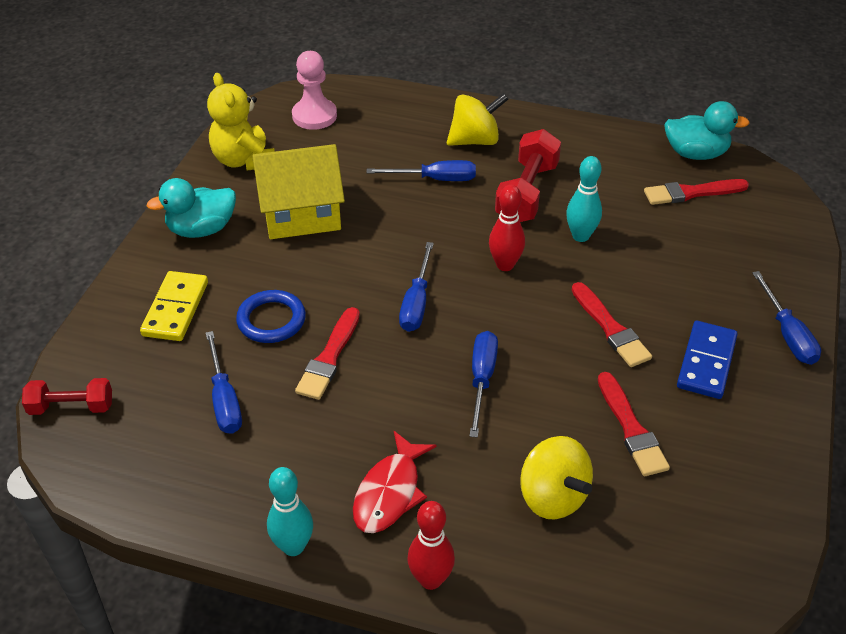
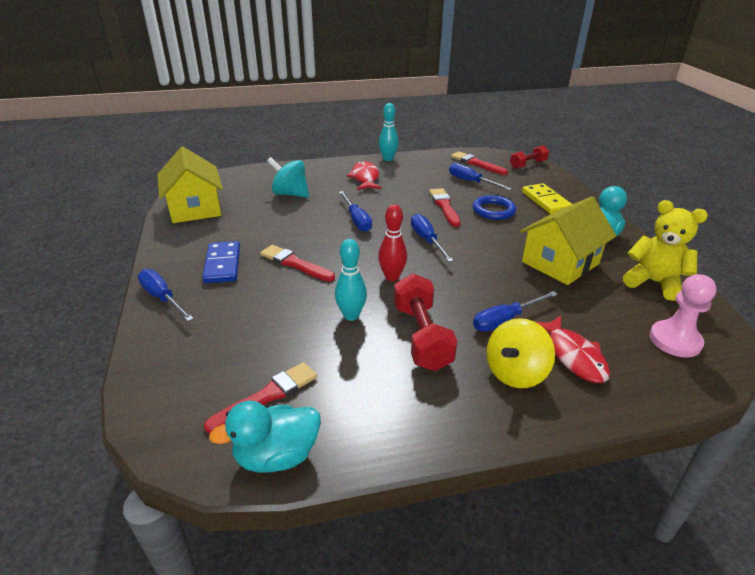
camera: 150 degrees right, 10 degrees down
(413, 135) = (573, 356): none -> red fish
(430, 579) = (327, 164): red bowling pin -> none
(553, 497) = (290, 194): yellow spinning top -> turquoise spinning top
(631, 428) = (261, 224): red brush -> red brush (476, 163)
(735, 521) = (195, 208): none -> yellow house

